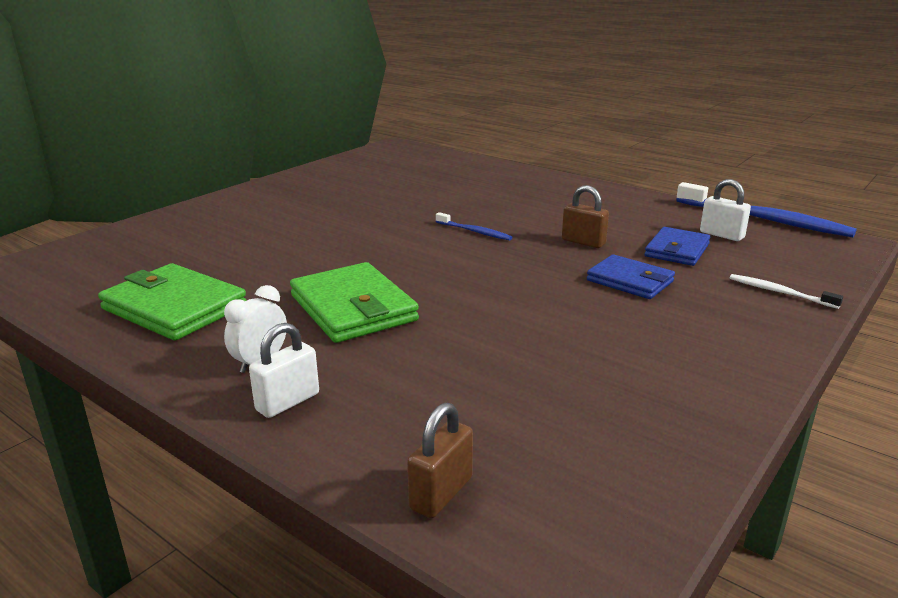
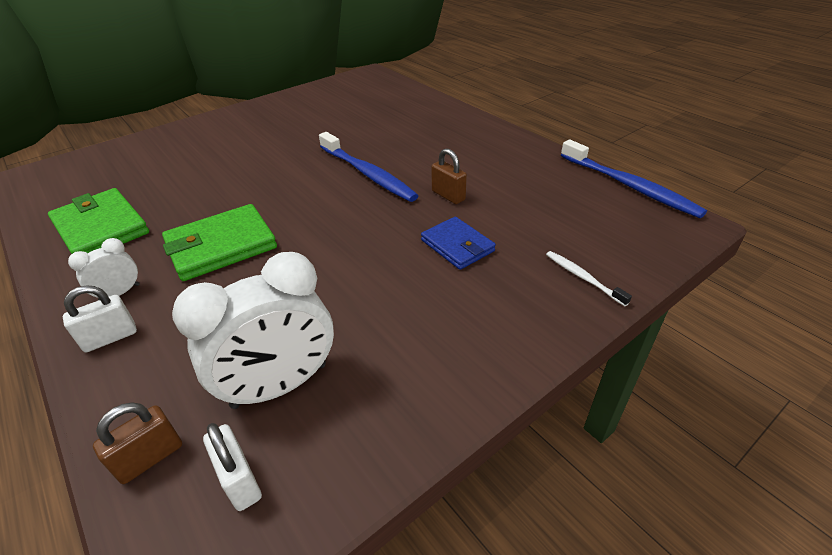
camera: 15 degrees right, 15 degrees up
(353, 308) = (221, 246): green wallet -> green wallet turned 75 degrees clockwise
(474, 232) = (367, 174): blue toothbrush -> blue toothbrush, size x2.03
(537, 413) = (280, 385): none -> white clock
(677, 250) = (523, 214): blue wallet -> none
(721, 235) = (576, 201): white padlock -> white padlock (240, 480)

